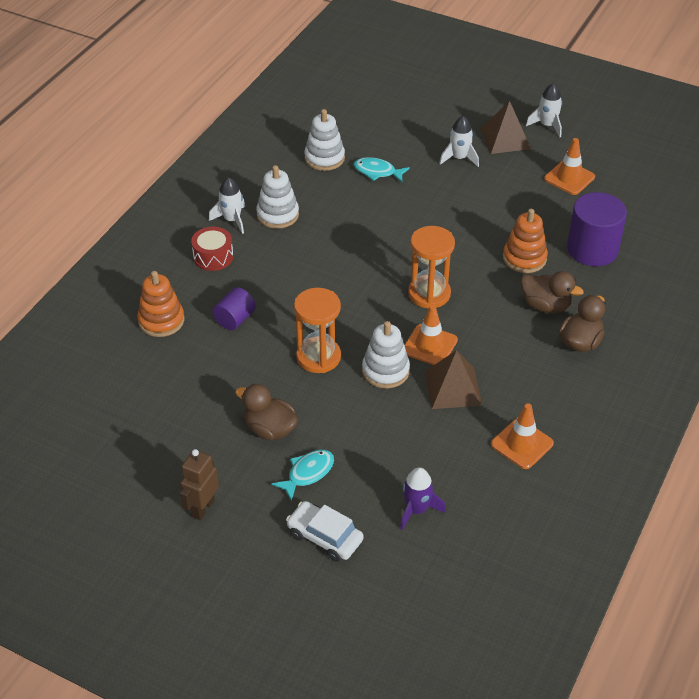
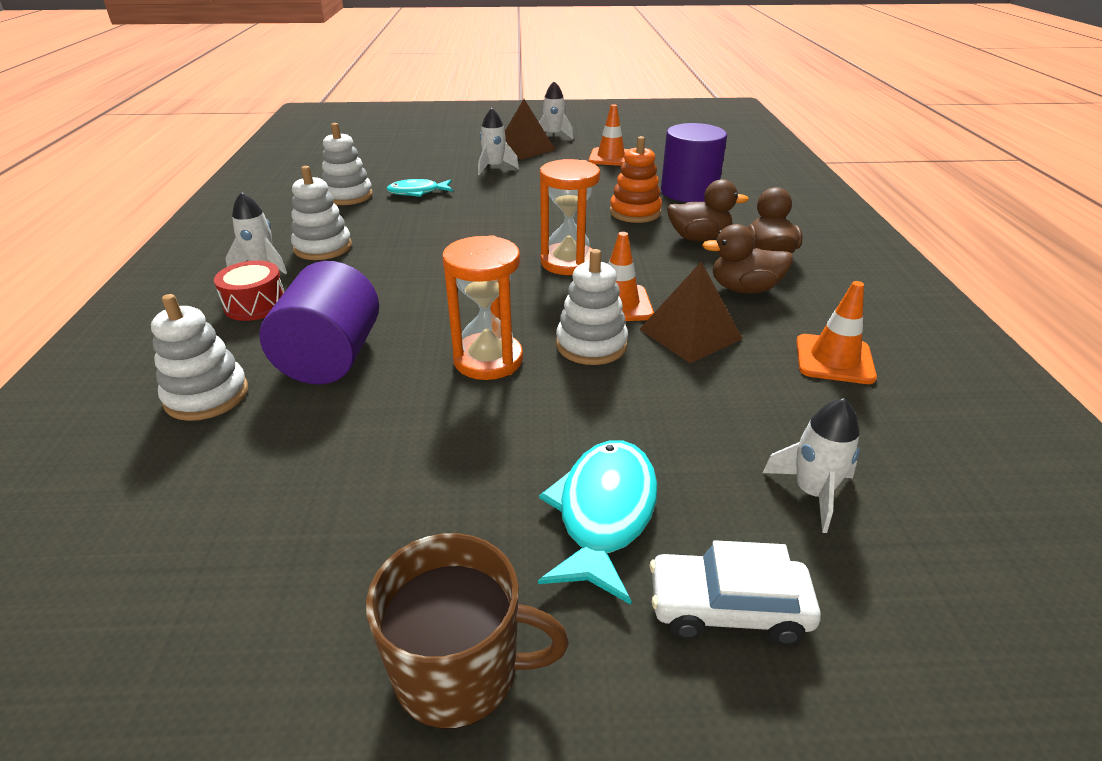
camera: 30 degrees left, 10 degrees down
(161, 320) = (207, 396): orange stacking toy -> white stacking toy
(202, 508) = (460, 670): brown robot -> brown mug
(235, 319) = (331, 358): purple cylinder -> purple cylinder, size x1.78
(270, 429) = (488, 474): brown duck -> brown duck (744, 289)
(307, 473) = (604, 513): turquoise fish -> turquoise fish, size x1.50
(416, 510) = (812, 492): purple rocket -> white rocket

